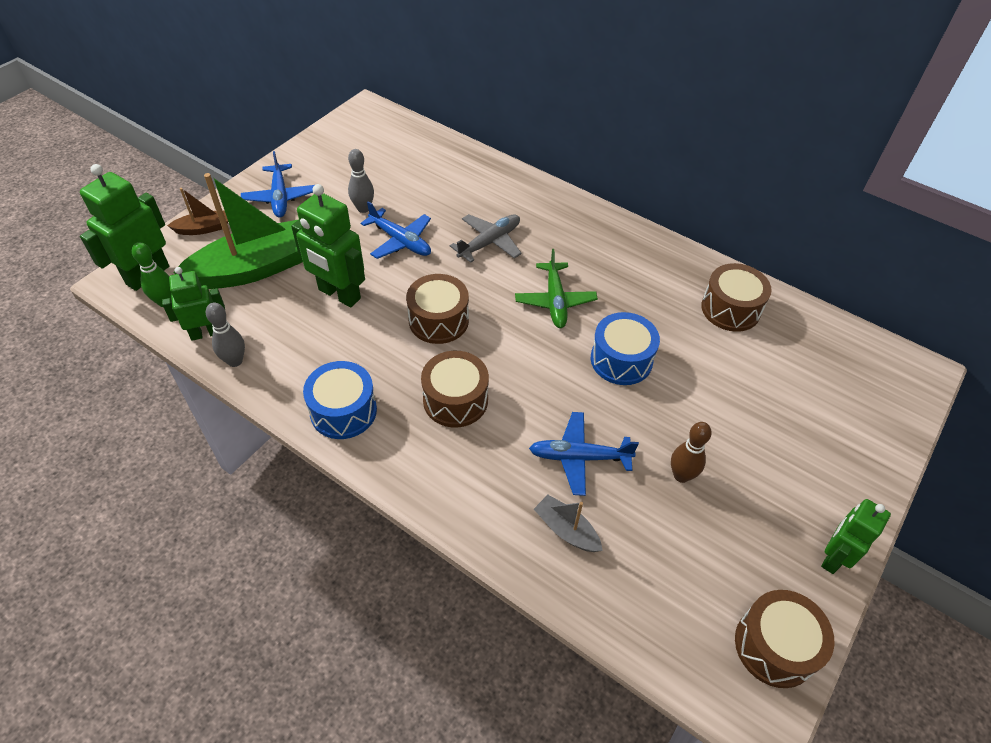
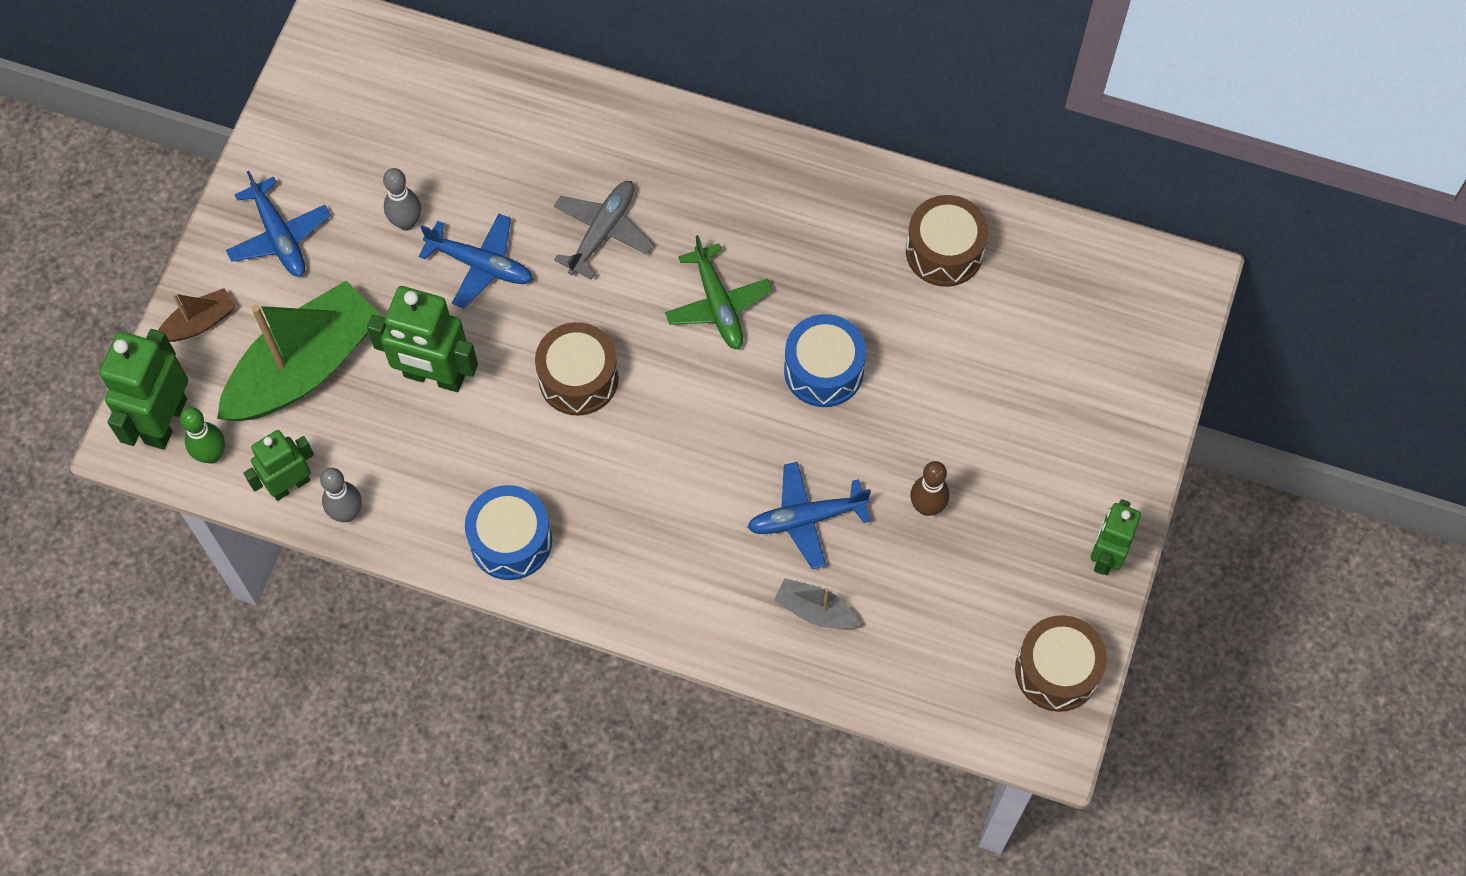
camera: 15 degrees left, 15 degrees up
(455, 400) = (639, 486): brown drum -> none

